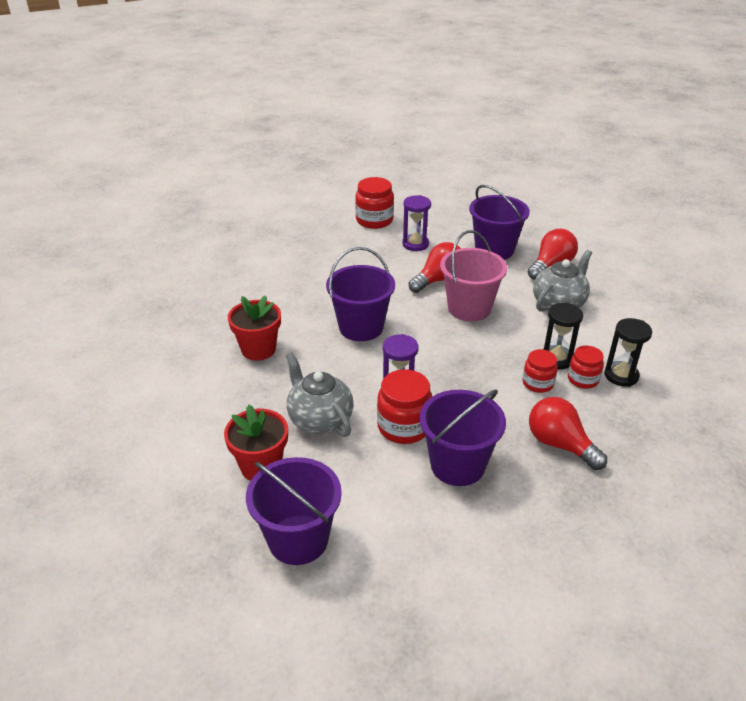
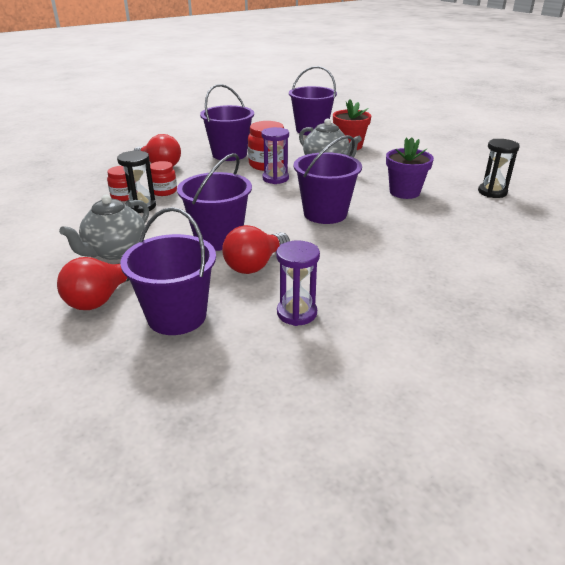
camera: 170 degrees right, 5 degrees down
(258, 349) = (404, 192): red flower pot -> purple flower pot
(374, 220) = (380, 354): red jar -> none
(469, 308) = (218, 238): pink bucket -> purple bucket
(621, 376) = (89, 201): black hourglass -> black hourglass (492, 192)

